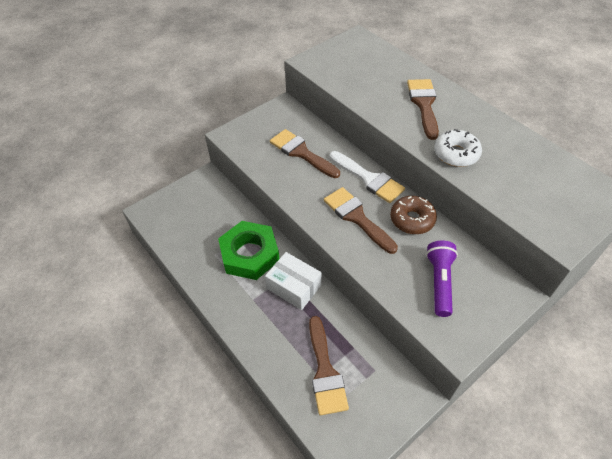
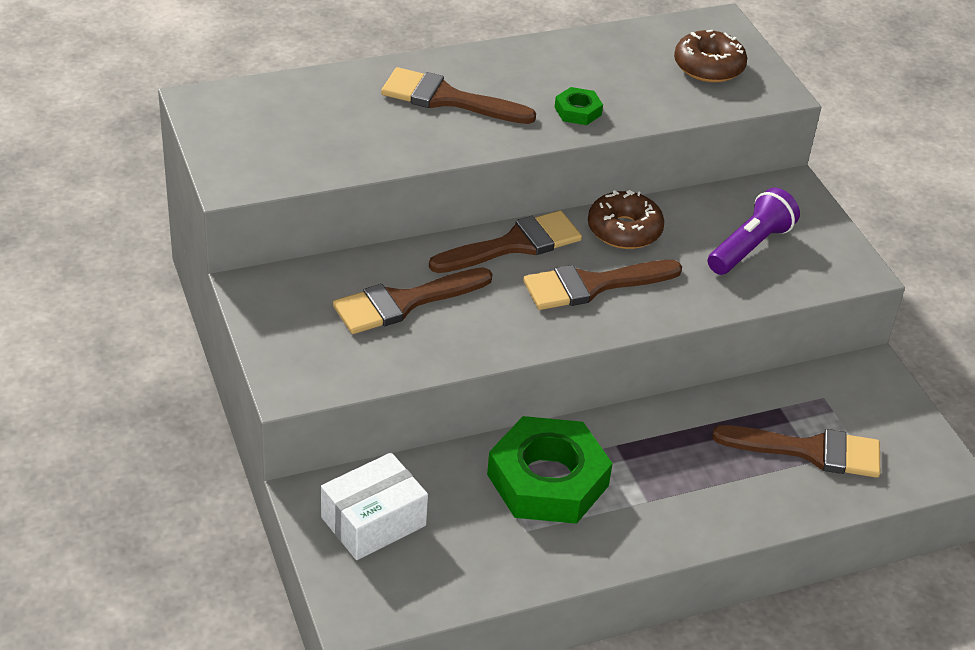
camera: 75 degrees left, 10 degrees down
(294, 287) = (643, 442): white box -> white box (373, 521)
(369, 179) = (514, 244): white brush -> brown brush
(439, 282) = (749, 247): purple flashlight -> purple flashlight turned 105 degrees clockwise
(456, 154) = (577, 111): white donut -> green nut
(556, 200) = (708, 67): none -> brown donut

